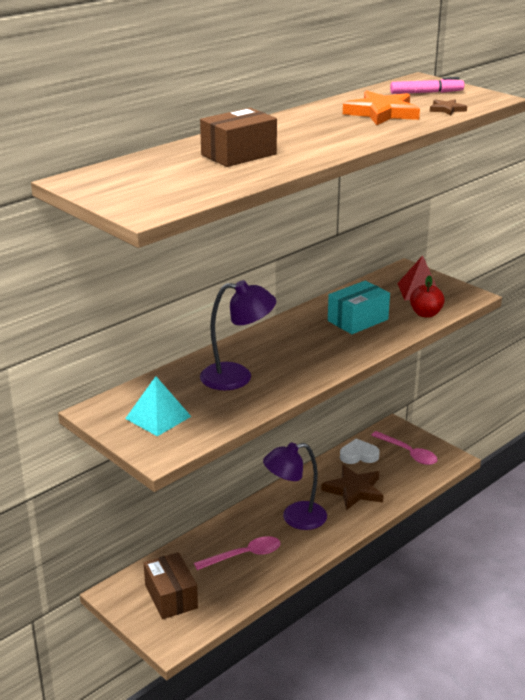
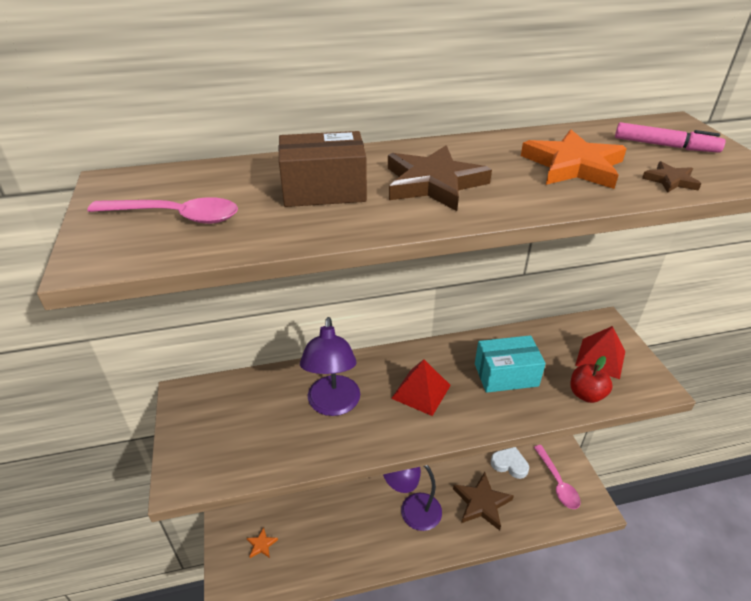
camera: 30 degrees right, 10 degrees up
(158, 417) = (224, 427): turquoise pyramid -> none
(171, 597) = (261, 545): brown box -> orange star
(237, 377) = (333, 405): purple lamp -> purple lamp turned 60 degrees clockwise
(244, 555) = (345, 530): pink spoon -> pink spoon (176, 216)
(301, 348) = (421, 391): none -> red pyramid
(306, 138) = (433, 183): none -> brown star

